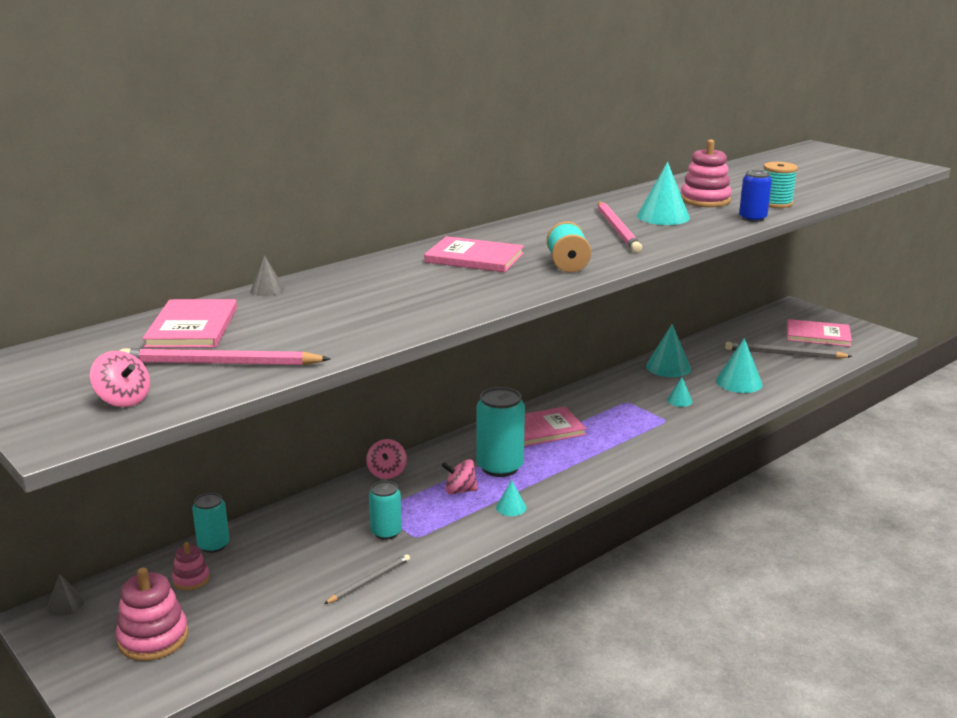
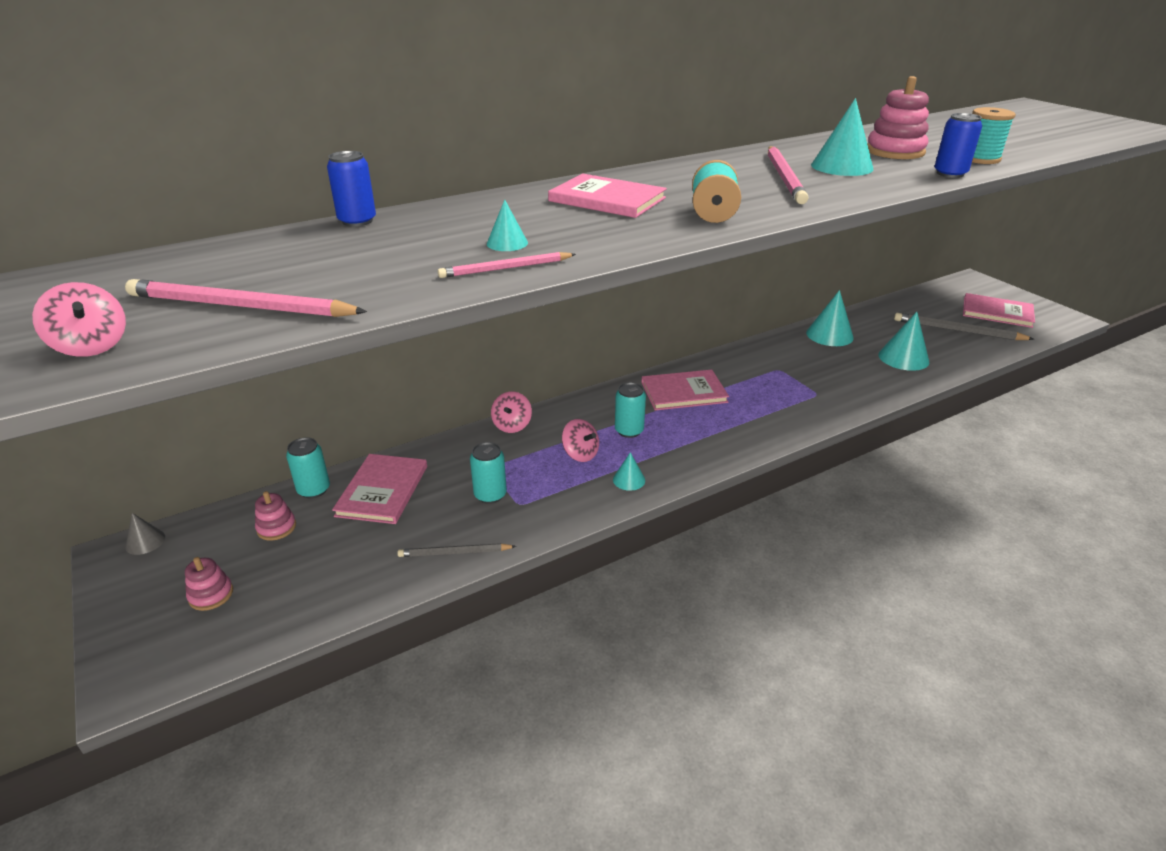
camera: 10 degrees right, 10 degrees up
(153, 638) = (211, 595): pink stacking toy -> pink stacking toy, size x0.57
(192, 327) = (244, 259): pink book -> pink book (382, 490)
(267, 290) = (357, 221): grey cone -> blue can
(369, 581) = (454, 553): grey pencil -> grey pencil turned 150 degrees counterclockwise
(418, 320) = (505, 268): none -> pink pencil
(460, 491) = (580, 454): pink spinning top -> pink spinning top turned 150 degrees counterclockwise
(500, 467) = (629, 431): turquoise can -> turquoise can, size x0.59
(679, 400) = (835, 373): turquoise cone -> turquoise cone (507, 243)

